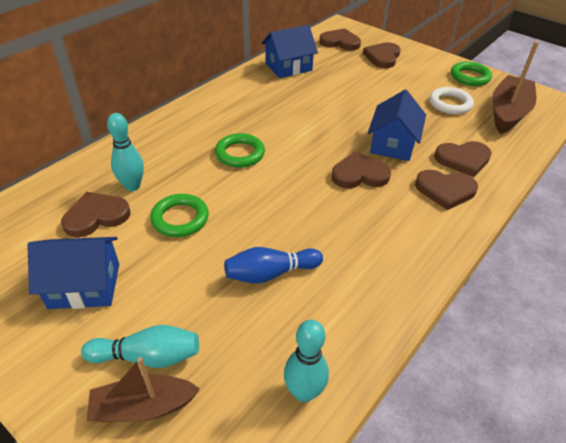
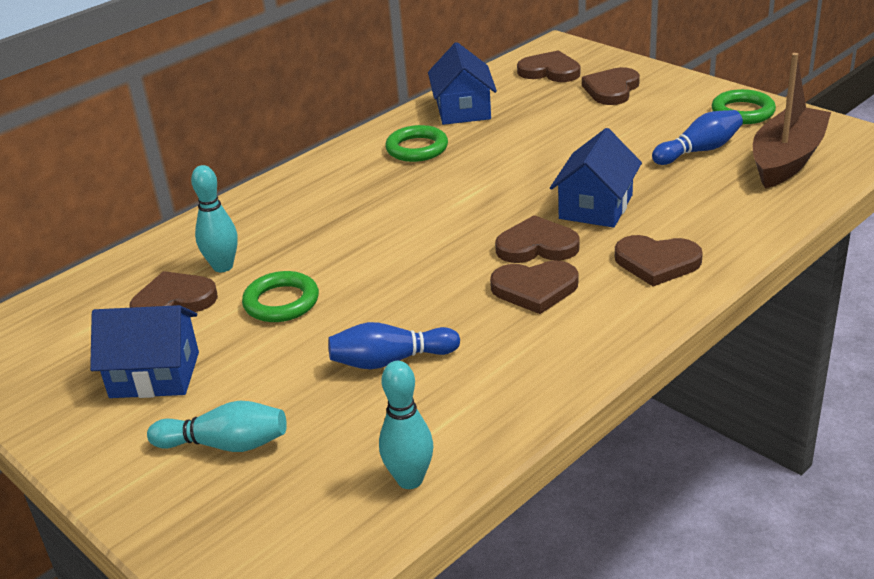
camera: 10 degrees right, 10 degrees down
(143, 407) = (215, 491): brown boat -> none
(240, 154) = (373, 225): green ring -> green ring (417, 148)
(288, 67) = (463, 110): blue house -> blue house turned 75 degrees counterclockwise
(450, 104) = (699, 151): white ring -> blue bowling pin
(463, 159) = (695, 224): brown heart -> brown heart (535, 289)

